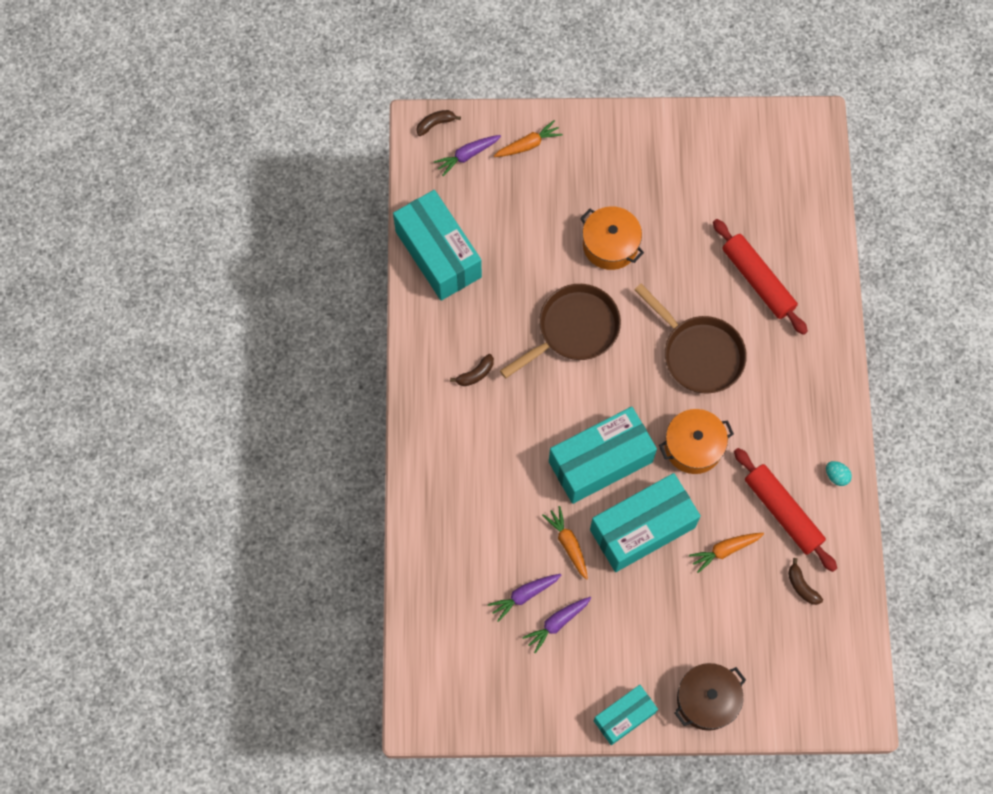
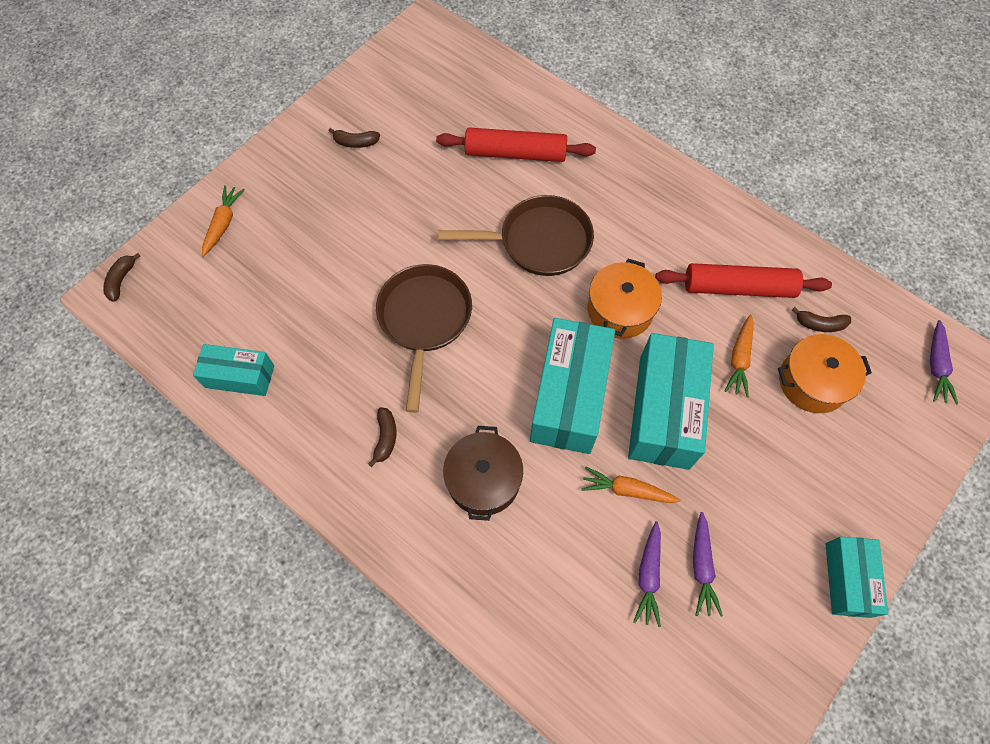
camera: 50 degrees left, 5 degrees down
(438, 254) = (239, 376): turquoise box -> turquoise box, size x0.57
(467, 155) = (178, 278): purple carrot -> purple carrot (936, 366)
(610, 245) = (377, 232): orange pot -> orange pot (812, 382)
(667, 169) = (356, 142): none -> brown banana
(707, 699) = (879, 487): brown pot -> brown pot (483, 480)
(836, 476) = (737, 225): turquoise egg -> none

